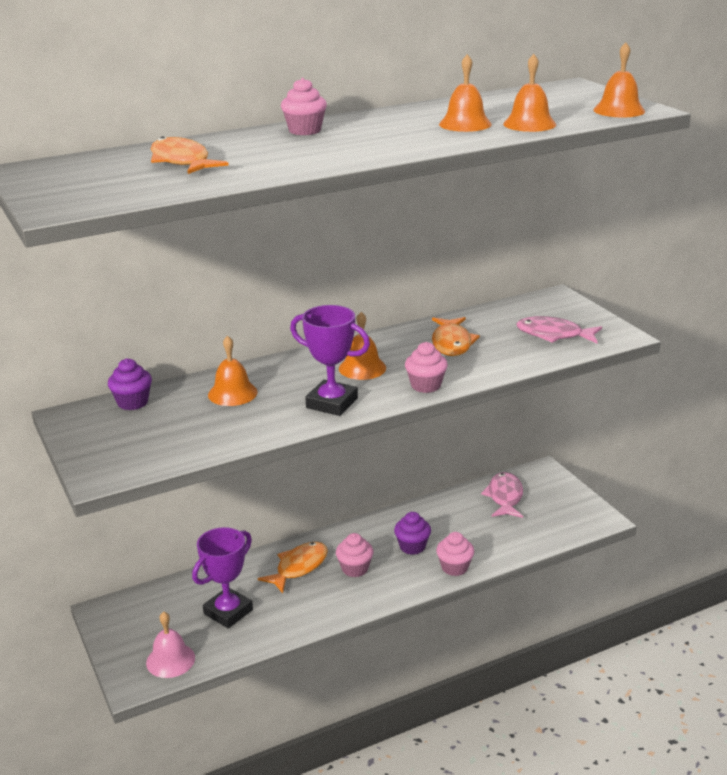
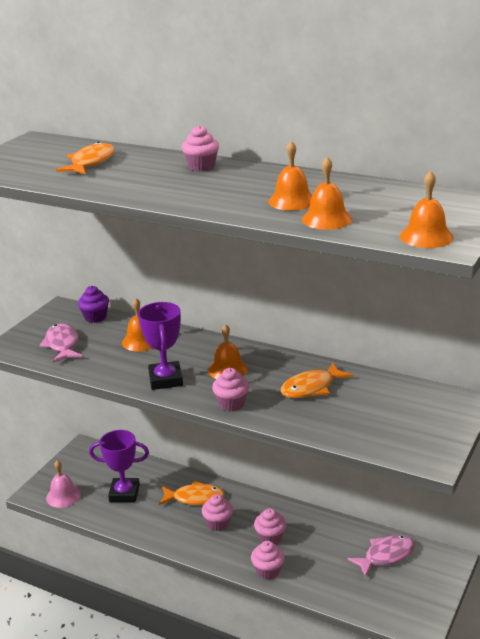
camera: 55 degrees right, 0 degrees up
(412, 546) = (270, 538): purple cupcake -> pink cupcake
(553, 335) = (388, 426): pink fish -> pink fish (62, 344)

